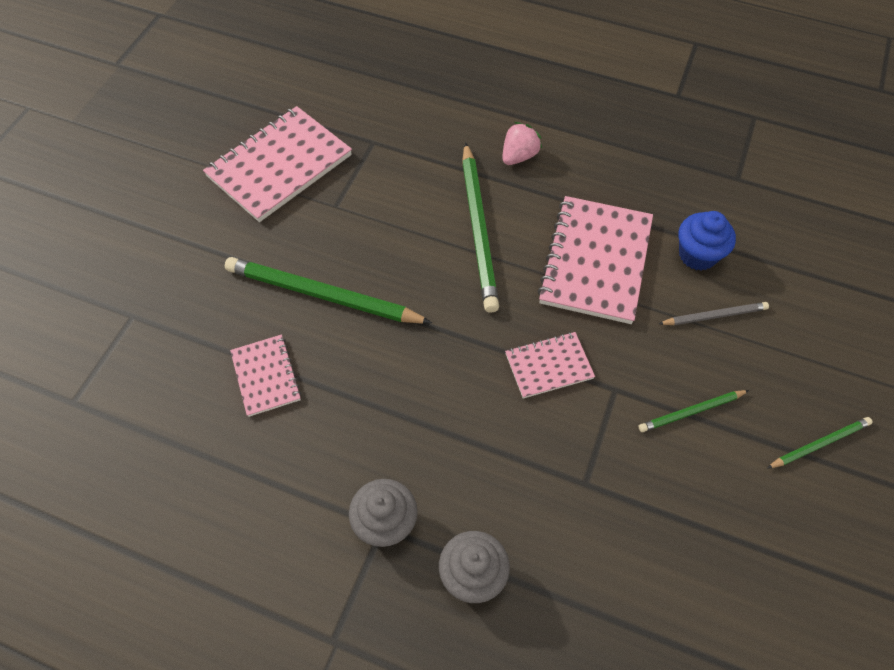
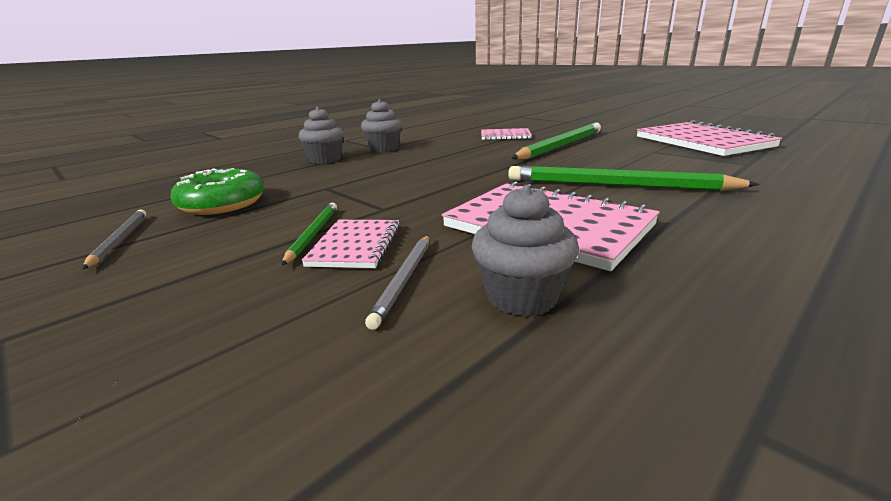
camera: 115 degrees right, 35 degrees down
(519, 156) = (750, 214): pink strawberry -> none
(548, 366) = (436, 190): pink notebook -> pink notebook (356, 245)
(679, 559) = (222, 204): none -> green donut
(697, 255) = (522, 297): blue cupcake -> grey cupcake
(791, 572) = (119, 240): none -> grey pencil
(819, 444) = (152, 298): green pencil -> none

